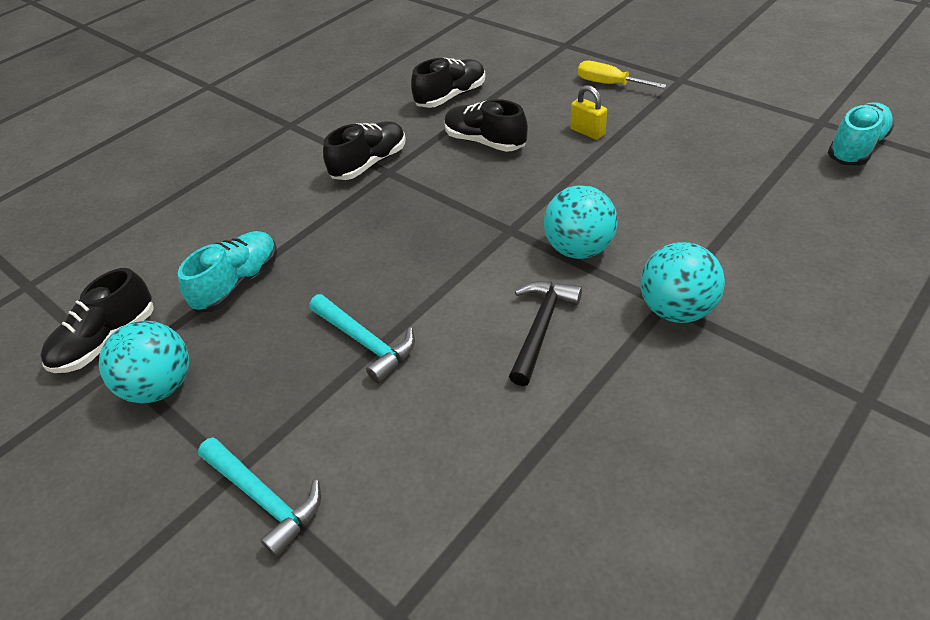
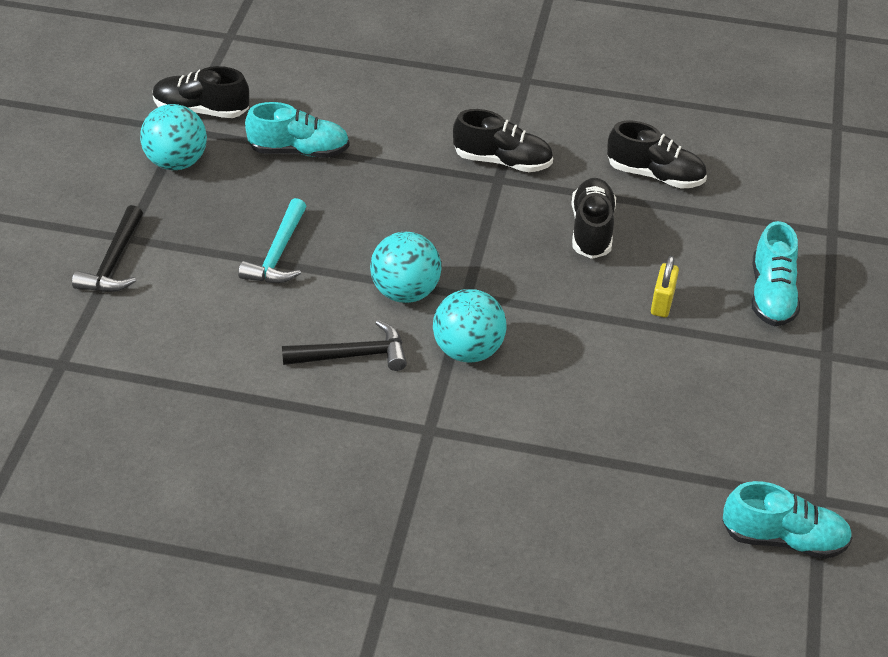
camera: 55 degrees right, 0 degrees up
(264, 498) = (114, 262): turquoise hammer -> black hammer
(609, 84) = (771, 294): yellow screwdriver -> turquoise shoe
(676, 310) = (425, 439): turquoise ball -> turquoise ball (405, 292)

